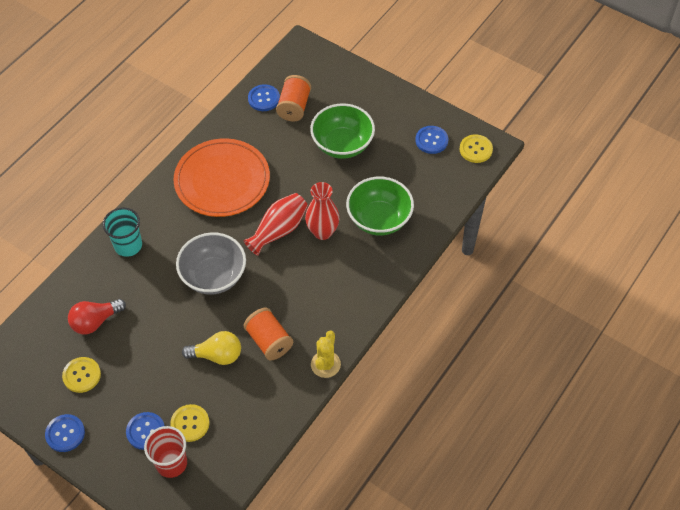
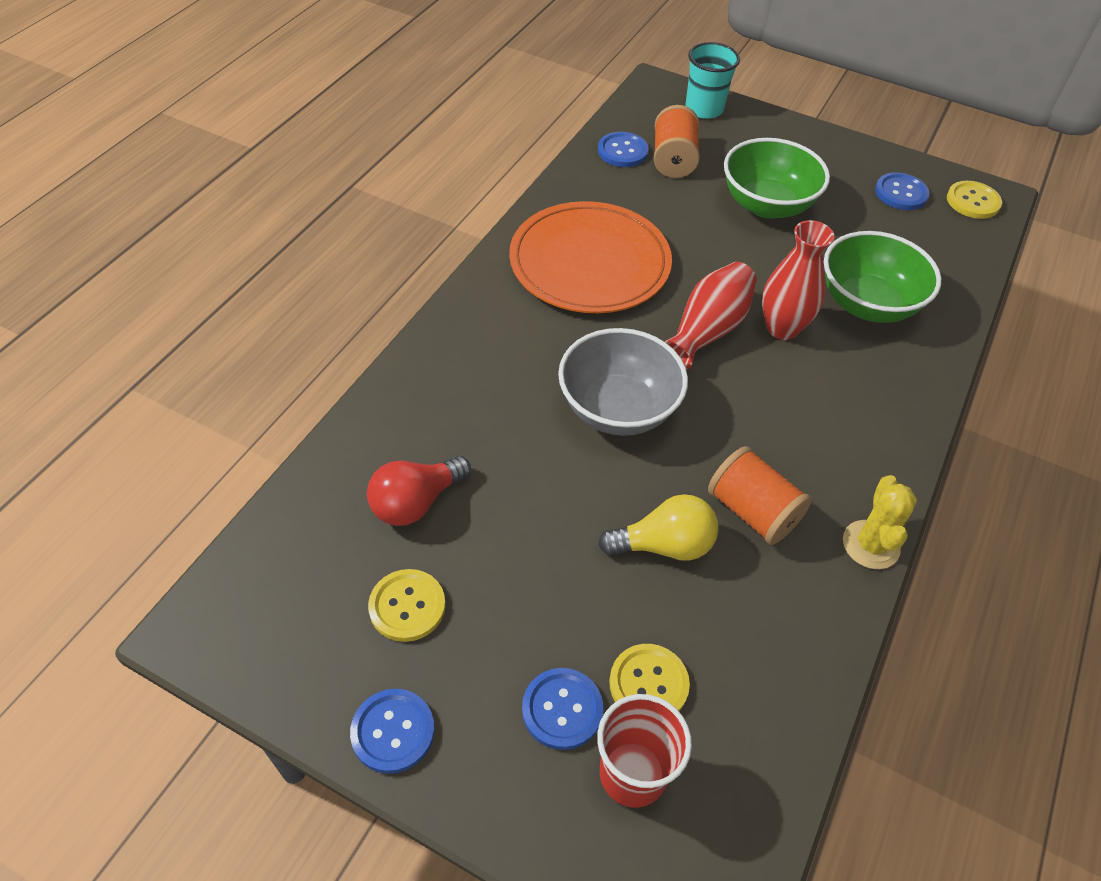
camera: 10 degrees left, 5 degrees down
(128, 245) = (451, 369): turquoise cup -> turquoise cup (704, 109)

